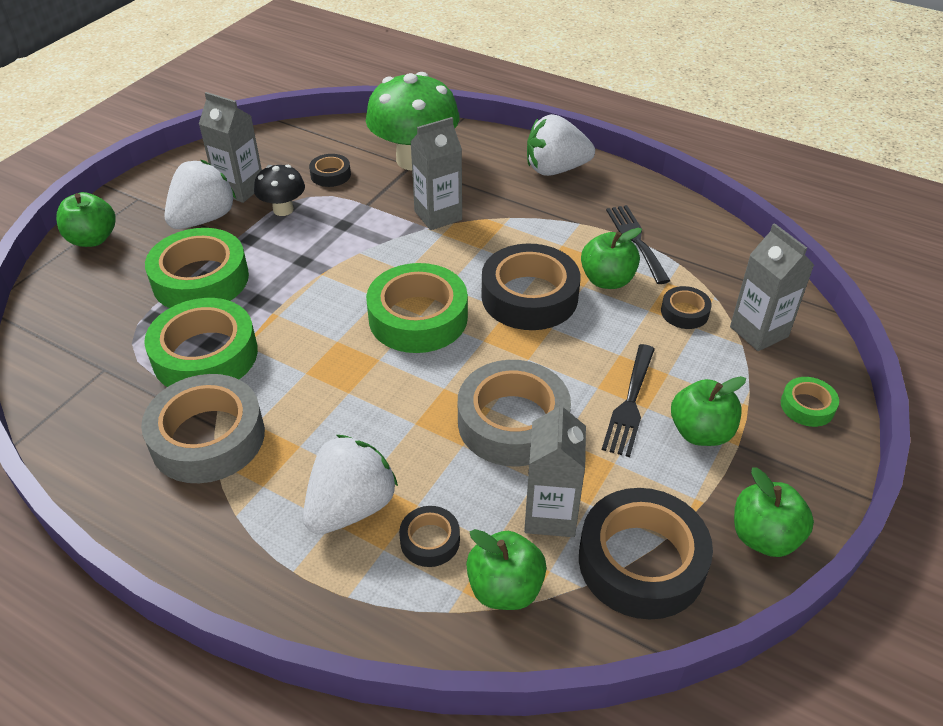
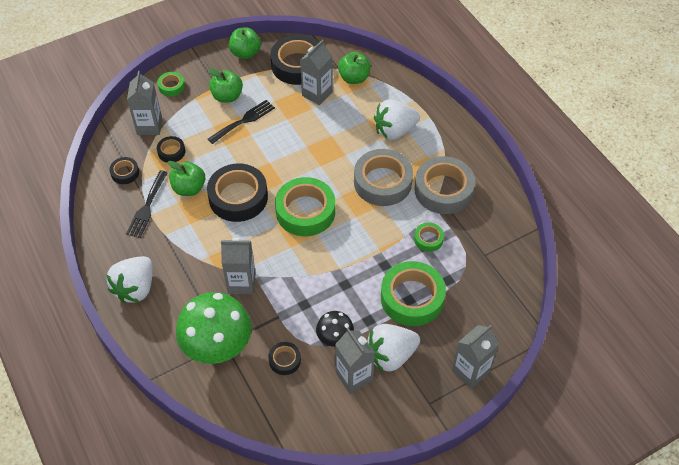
camera: 150 degrees left, 10 degrees up
(92, 239) = (470, 371): green apple -> grey carton
(205, 355) = (428, 239): green tape -> green tape, size x0.48
(430, 540) = (370, 105): black tape -> black tape (125, 173)
(512, 422) = (302, 136): grey tape -> grey tape (382, 182)
(555, 169) = (135, 288): white strawberry -> white strawberry turned 90 degrees clockwise

